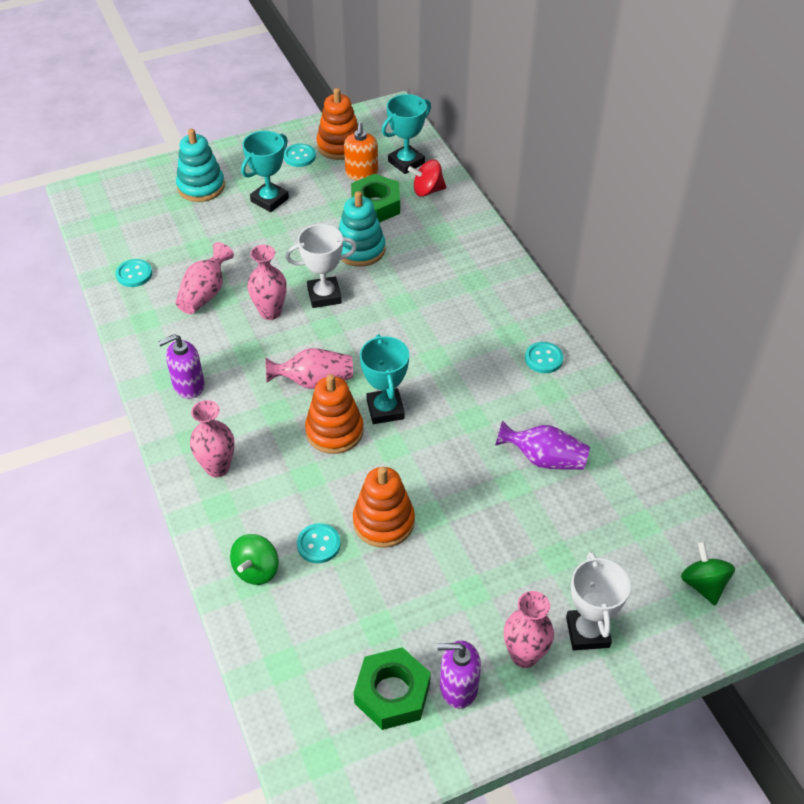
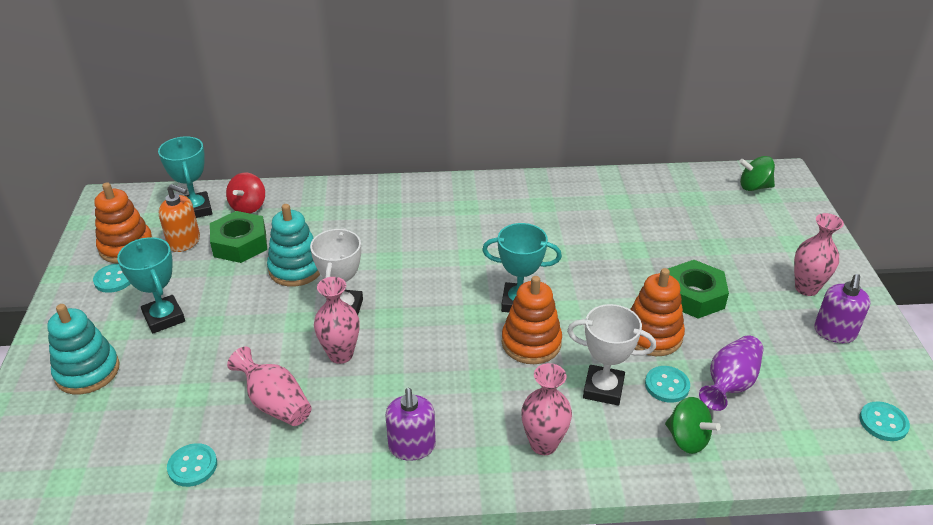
camera: 70 degrees left, 10 degrees down
(314, 381) = (458, 343): pink vase -> none
(392, 693) = (838, 374): green nut -> green nut (694, 296)
(543, 359) = (505, 197): turquoise button -> turquoise button (883, 422)
(544, 459) = (613, 226): purple vase -> purple vase (730, 384)
(587, 632) = (788, 250): white trophy -> white trophy (603, 389)

